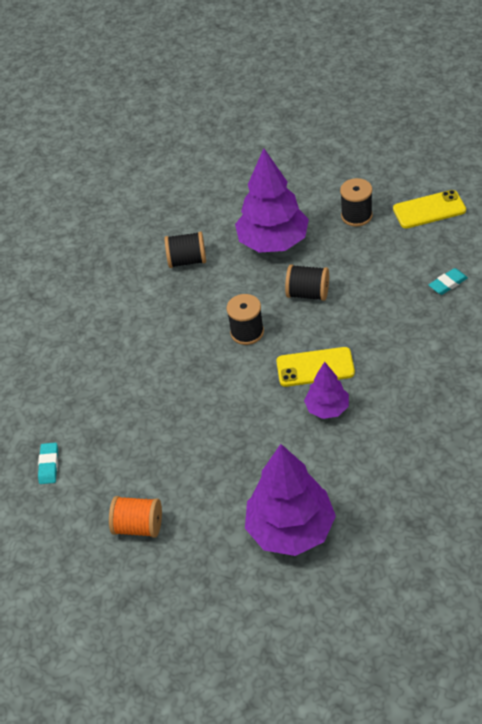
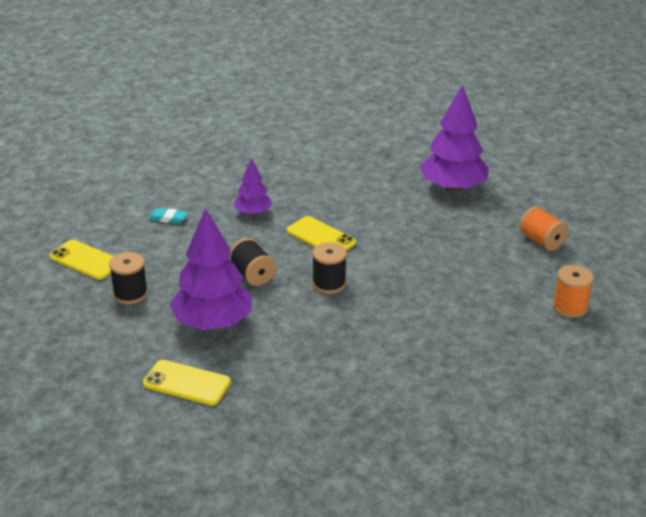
camera: 140 degrees left, 15 degrees down
(48, 465) = (569, 307): turquoise eraser -> orange spool
(187, 260) = (292, 361): black spool -> none
(226, 201) = (187, 383): none -> yellow phone
(327, 408) = (348, 216): purple tree -> purple tree (253, 213)

